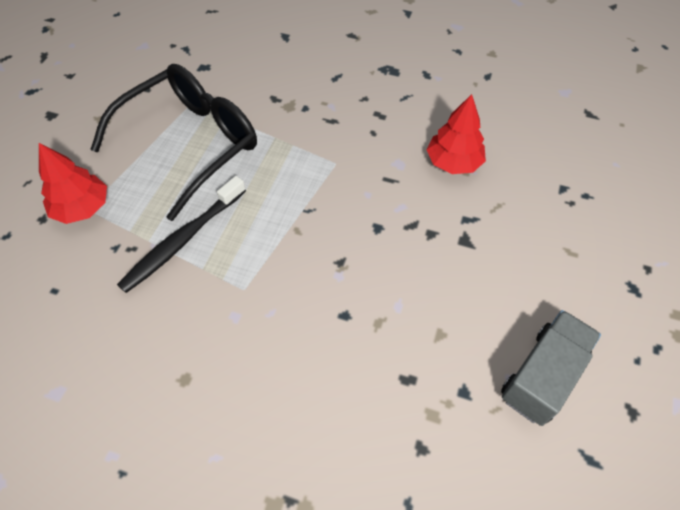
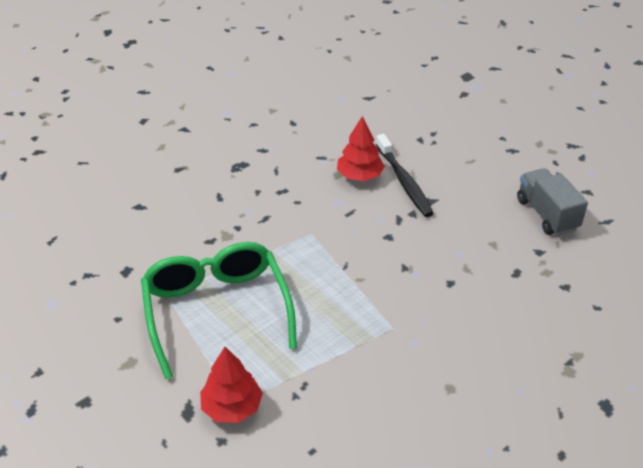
camera: 60 degrees left, 15 degrees down
(183, 240) = (320, 349): black toothbrush -> black toothbrush (404, 181)
(191, 144) = (216, 310): black glasses -> green glasses

